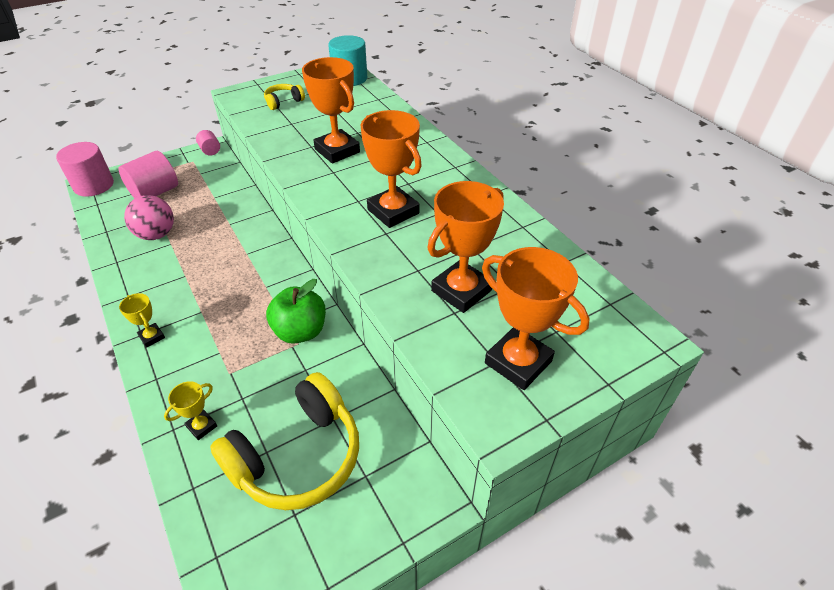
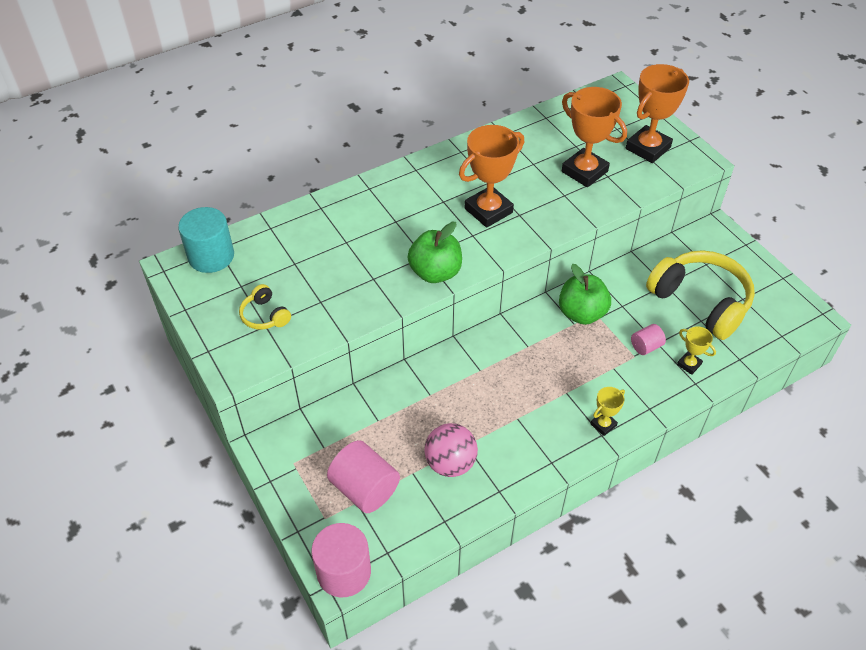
camera: 90 degrees left, 5 degrees up
(210, 150) = (269, 447): pink cylinder -> pink cylinder (646, 346)
(311, 178) = (435, 272): none -> green apple
(337, 151) = (383, 256): orange trophy -> none

